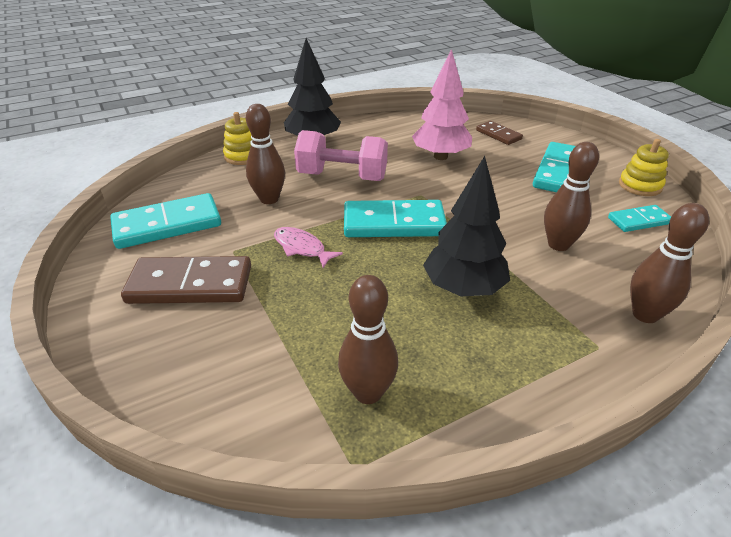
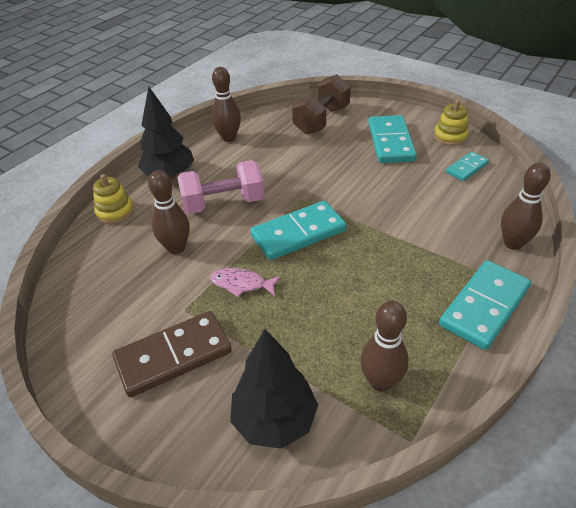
camera: 25 degrees left, 5 degrees up
(167, 225) = (102, 308): turquoise domino -> turquoise domino (484, 306)
(440, 156) = (290, 156): pink tree -> none
(463, 288) = (388, 270): black tree -> black tree (274, 420)
(498, 135) = (321, 120): brown domino -> brown dumbbell
(558, 244) = (427, 208): brown bowling pin -> brown bowling pin (228, 138)

